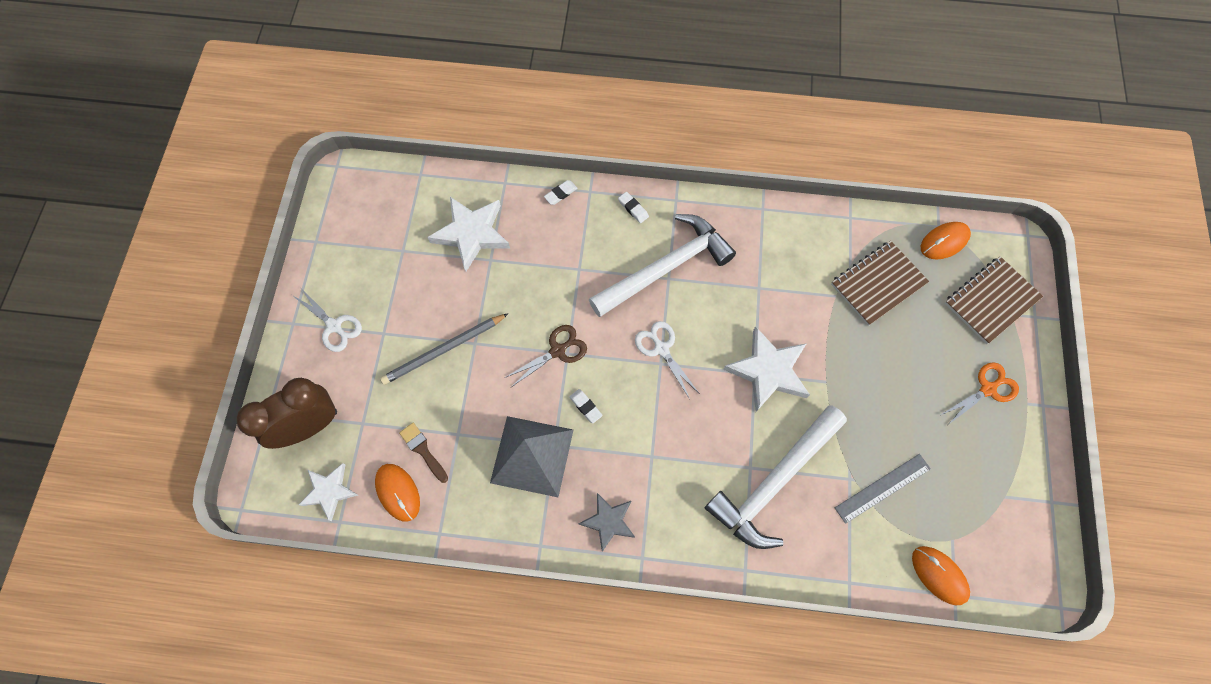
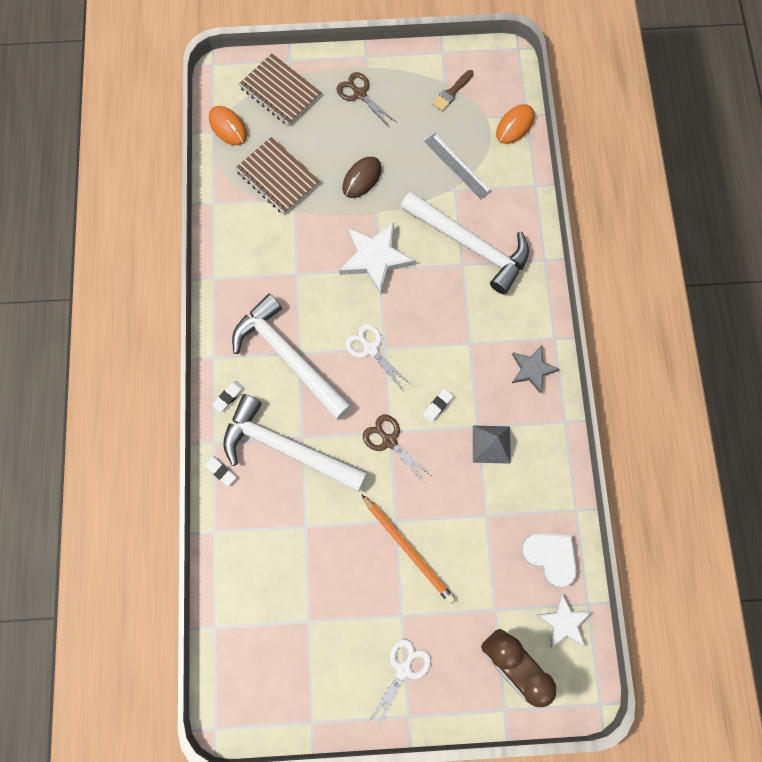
camera: 100 degrees left, 5 degrees up
(398, 492) = (550, 557): orange mouse -> white heart
(423, 450) = (508, 544): brown brush -> brown brush (452, 92)
(443, 350) = (408, 549): grey pencil -> orange pencil
(471, 234) = (278, 553): white star -> none
(532, 456) = (491, 444): grey pyramid -> grey pyramid, size x0.60
(571, 253) = (286, 448): none -> white hammer
(661, 349) = (371, 349): white scissors -> white scissors turned 90 degrees clockwise
(871, 373) = (362, 178): none -> brown mouse
(987, 389) = (360, 94): orange scissors -> brown scissors

